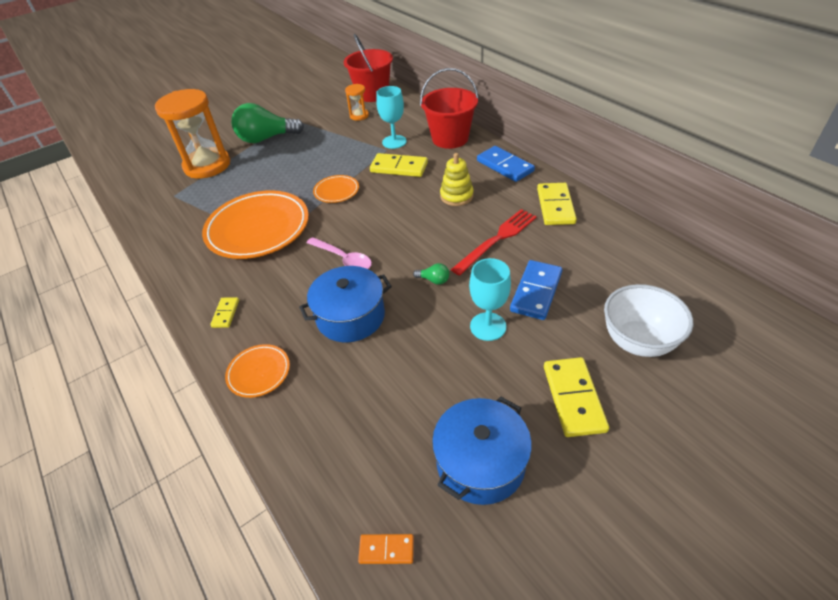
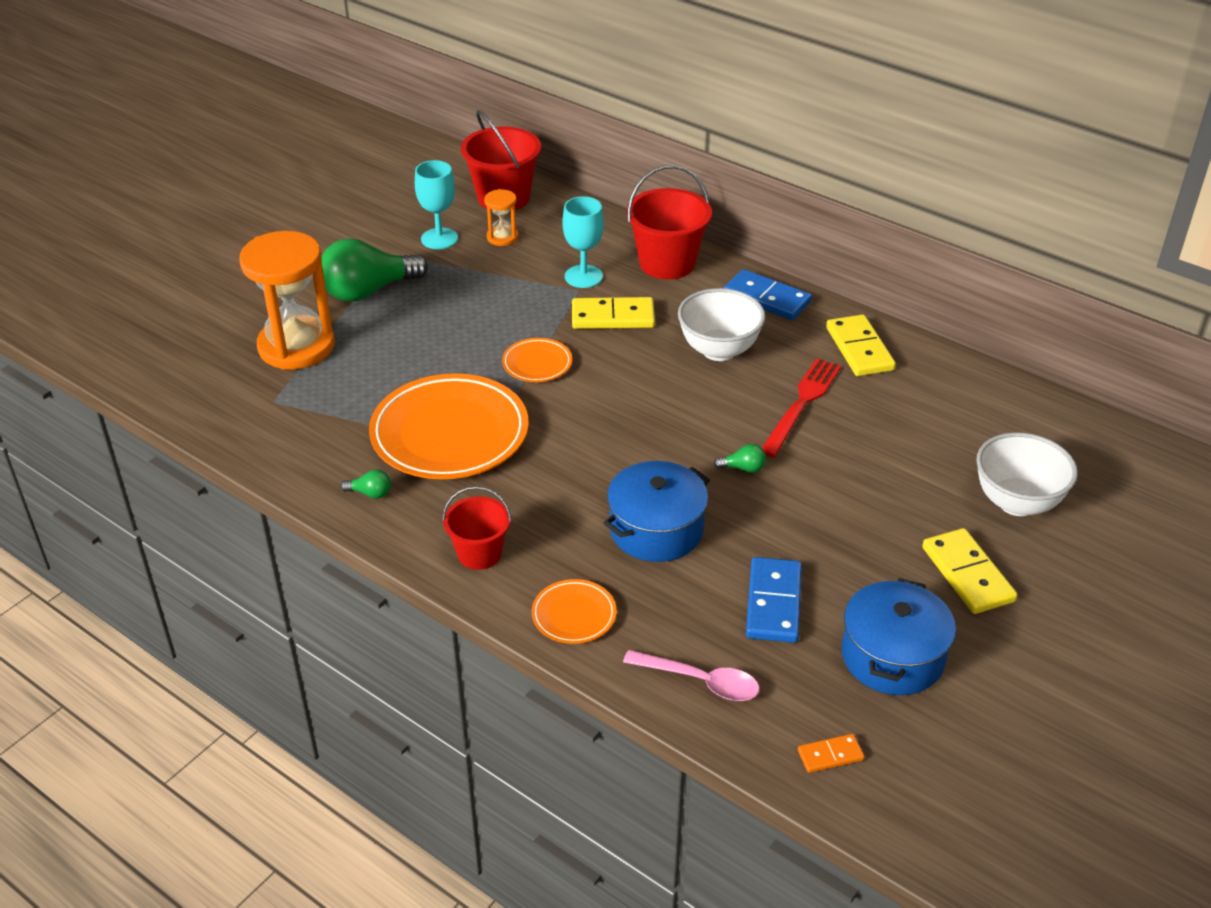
camera: 20 degrees left, 5 degrees down
(187, 260) = (370, 493): none -> green light bulb
(226, 313) = (479, 553): yellow domino -> red bucket
(343, 259) = (604, 458): pink spoon -> pink spoon (700, 681)
(456, 196) = (719, 350): yellow stacking toy -> white bowl
(488, 326) = (837, 513): turquoise goblet -> turquoise goblet (439, 239)
(536, 292) = (879, 463): blue domino -> blue domino (774, 603)

